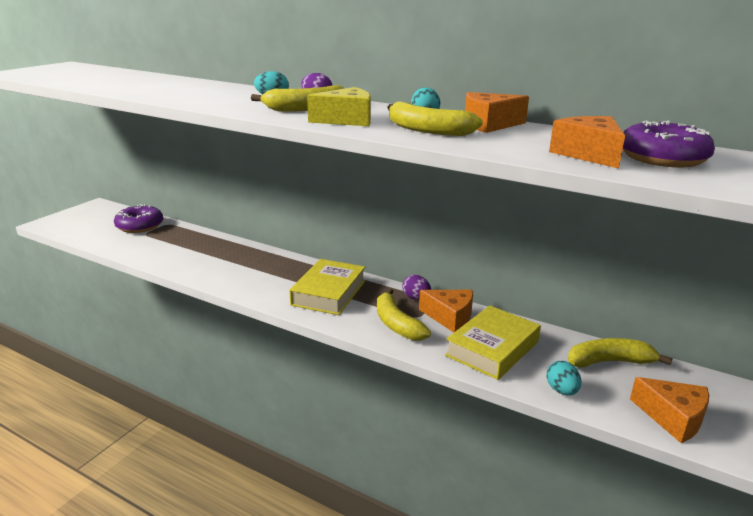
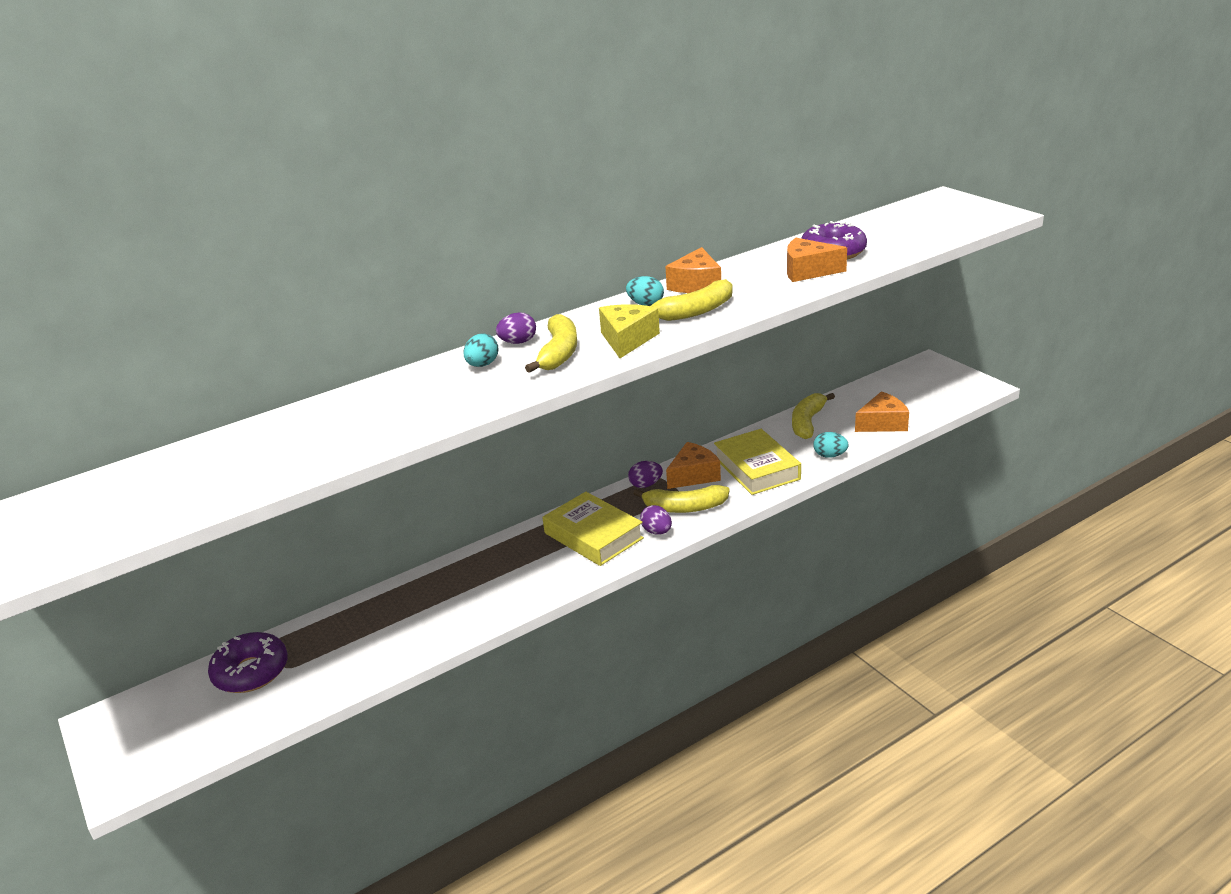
camera: 60 degrees left, 5 degrees up
(352, 319) = (657, 531): none -> purple egg

